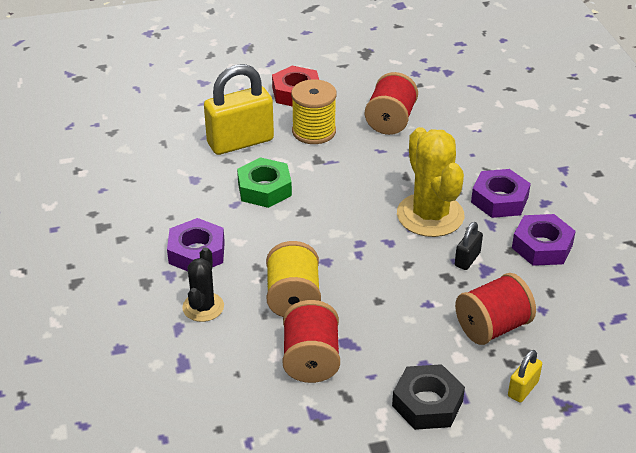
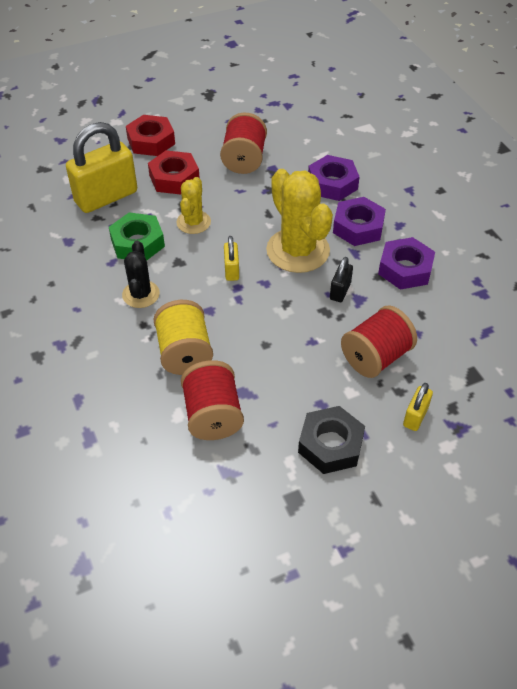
camera: 10 degrees left, 10 degrees up
(197, 252) = (83, 317): purple nut -> purple nut (332, 183)
(203, 307) = (99, 374): black cactus -> black cactus (141, 294)
(314, 131) = (174, 178): yellow spool -> red nut
(326, 176) = (193, 222): none -> yellow cactus
(356, 226) = (231, 270): none -> yellow padlock

